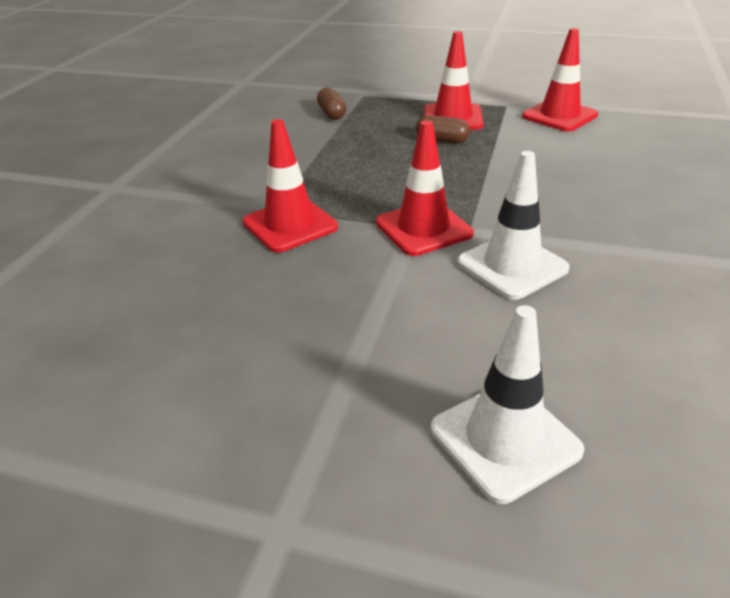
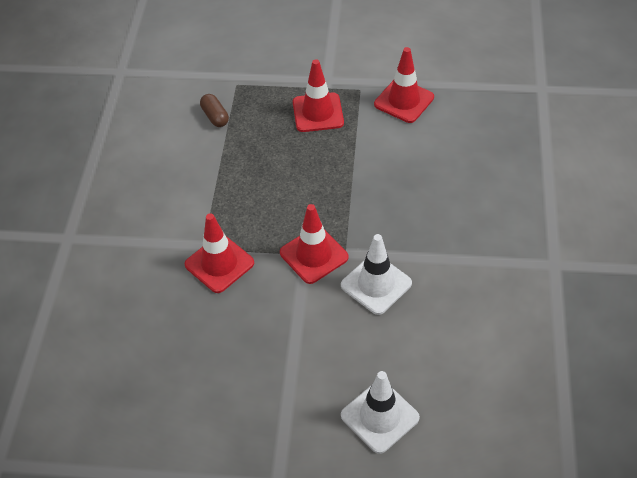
camera: 10 degrees left, 15 degrees up
(442, 140) = (313, 146): brown capsule -> none

